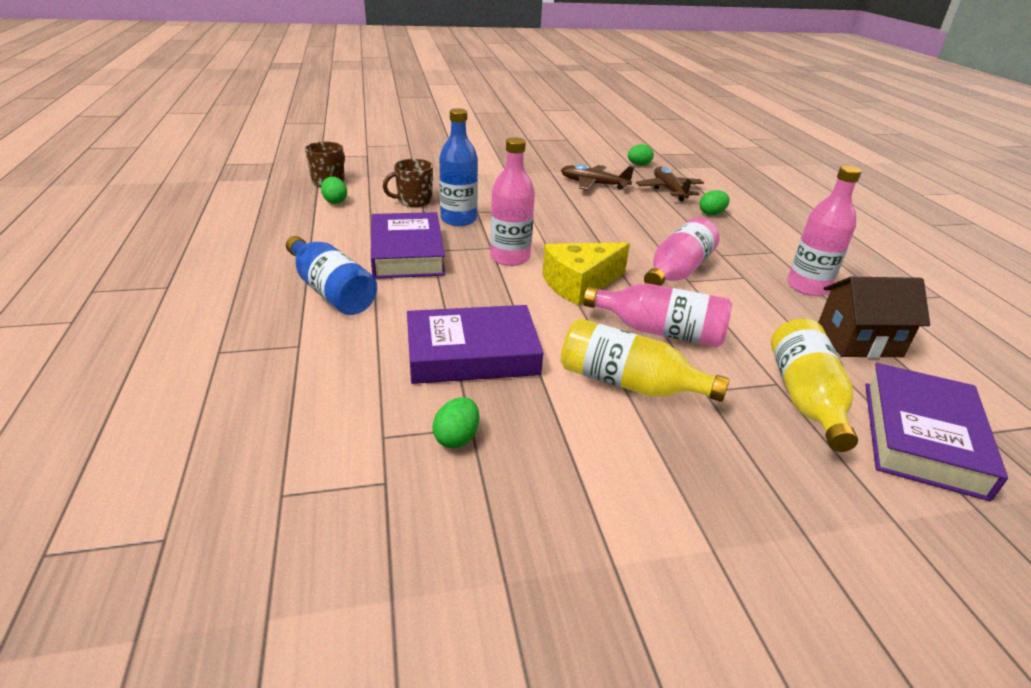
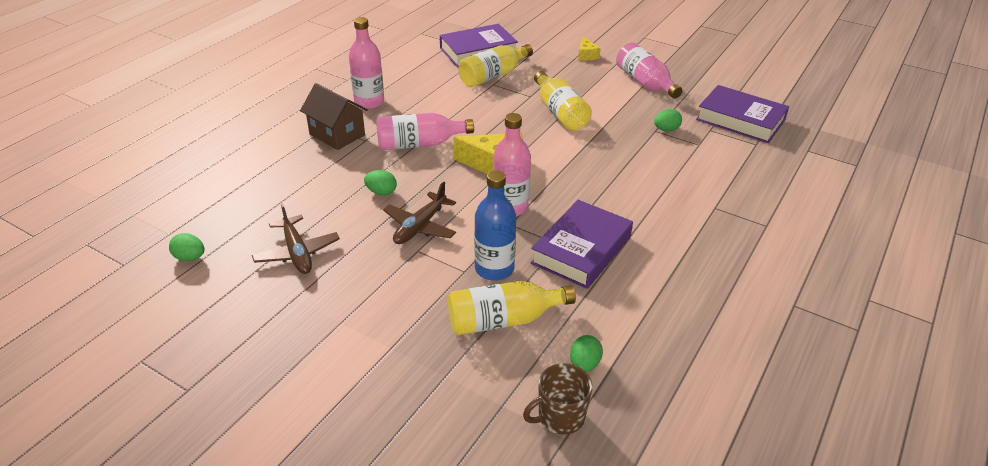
camera: 135 degrees left, 5 degrees up
(331, 291) = (669, 239): blue bottle -> none
(414, 201) = (503, 320): brown mug -> yellow bottle
(472, 353) = (618, 158): purple book -> purple book (740, 120)
(660, 331) = (501, 122): pink bottle -> pink bottle (645, 83)
(669, 190) = (252, 209): brown plane -> brown plane (420, 226)
(711, 214) = (286, 169): green egg -> green egg (381, 192)
(806, 562) = (586, 55): none -> yellow cheese
(858, 341) = (416, 76): brown house -> brown house (337, 134)

